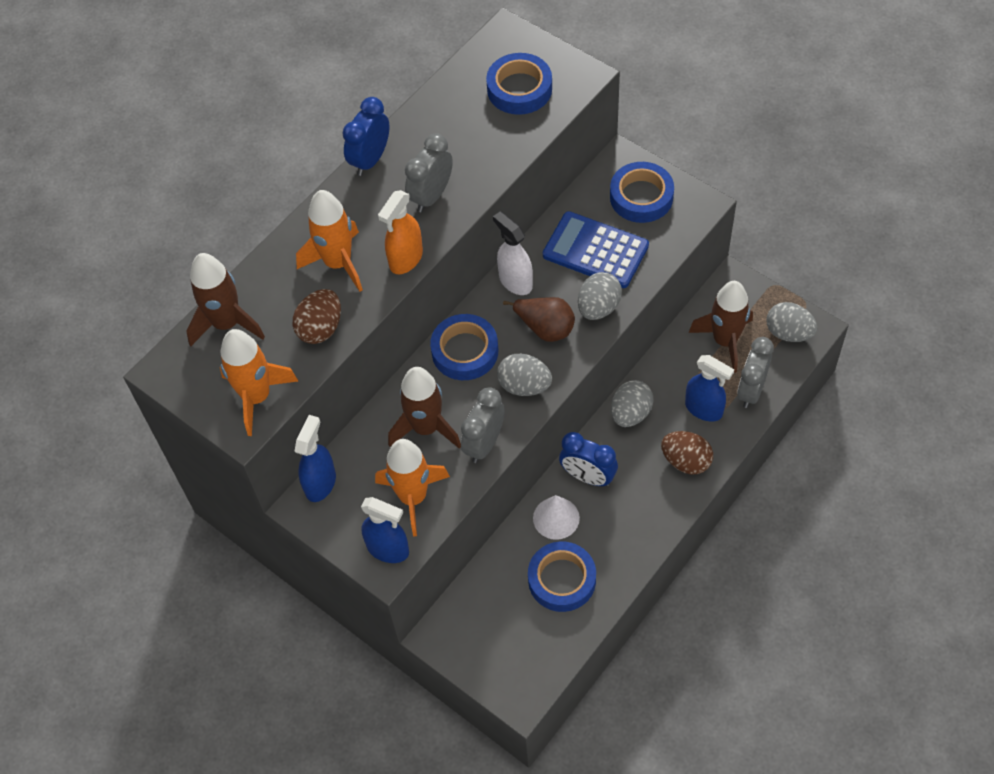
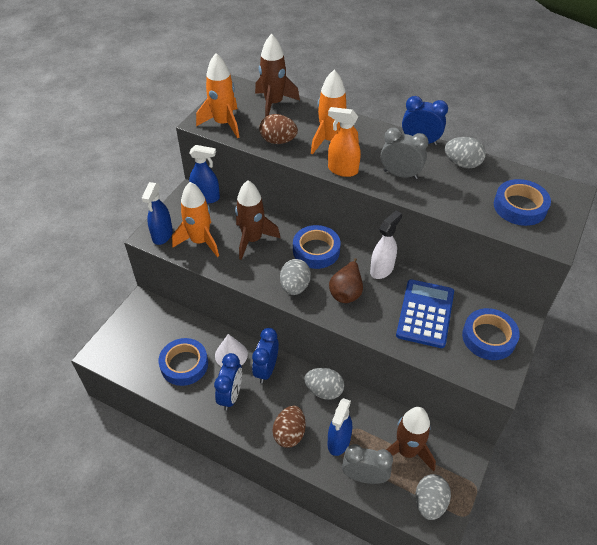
camera: 75 degrees right, 10 degrees down
(484, 443) = (244, 271): grey clock -> none
(598, 307) = (373, 322): grey egg -> grey egg (462, 164)
(621, 524) = (231, 396): none -> blue clock

